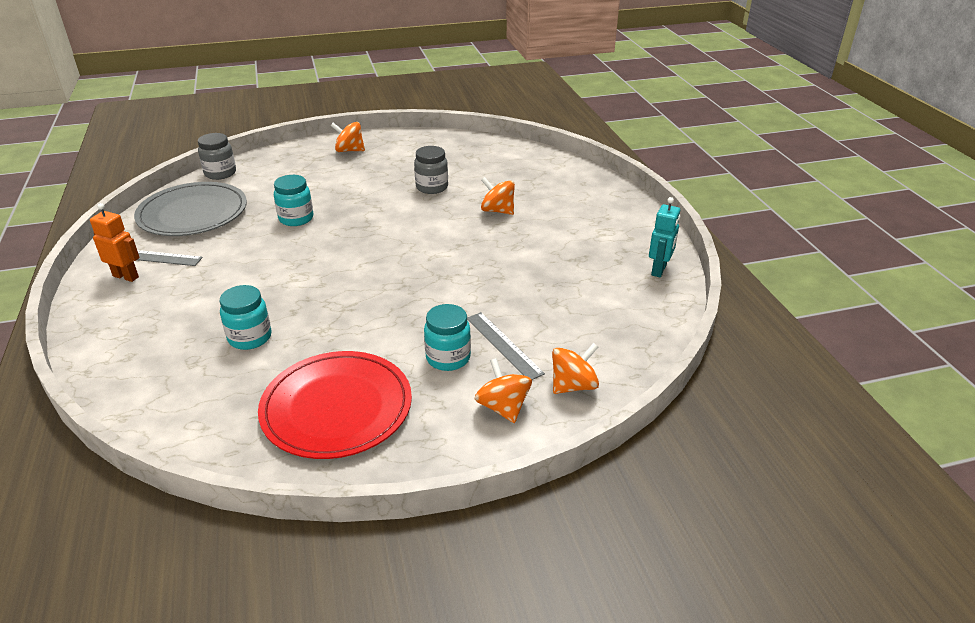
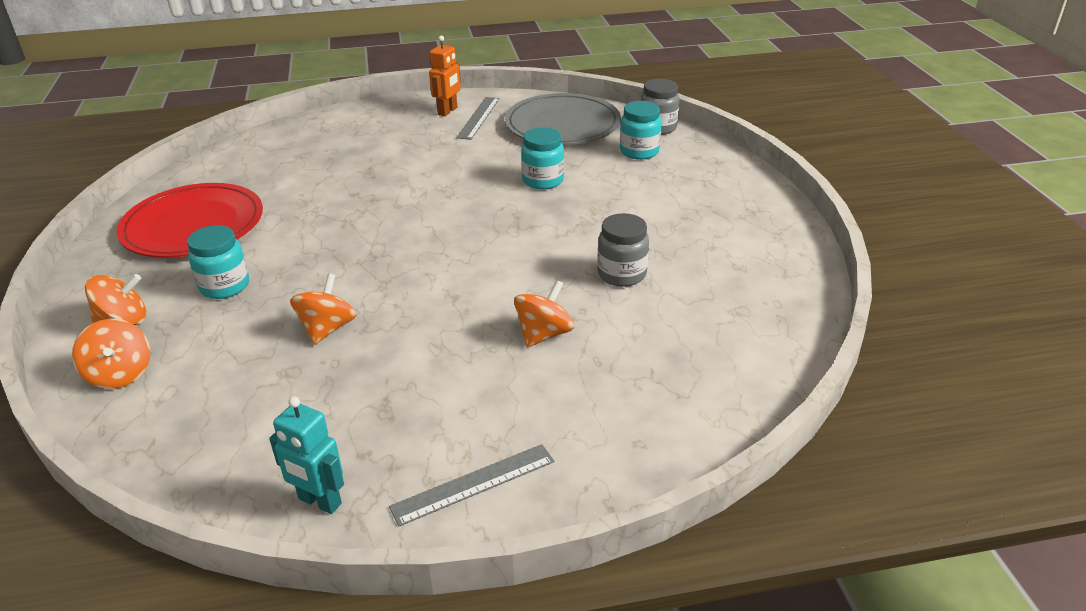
camera: 95 degrees right, 0 degrees up
(250, 338) = (322, 176): turquoise jar -> turquoise jar (639, 152)
(349, 150) = (736, 204): orange spinning top -> orange spinning top (327, 329)
(503, 345) = (224, 325): grey ruler -> grey ruler (473, 484)

